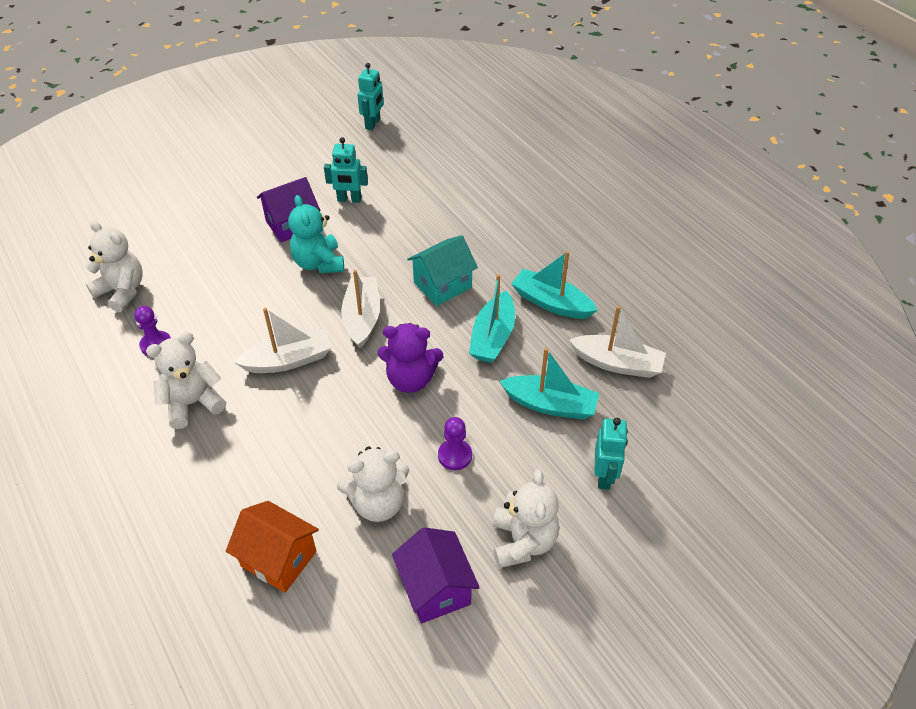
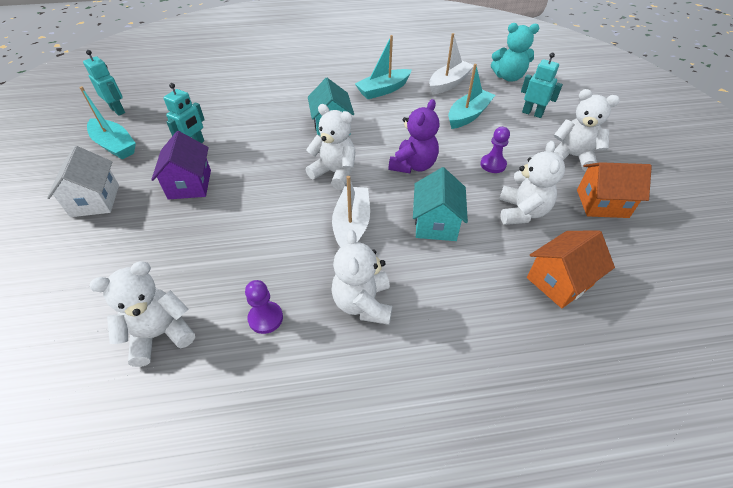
camera: 65 degrees left, 0 degrees up
(244, 180) = (95, 200): none -> white house
(318, 263) = (253, 180): turquoise teddy bear -> turquoise teddy bear (508, 77)
(322, 427) = (436, 223): none -> turquoise house
(362, 318) = (334, 173): white boat -> white teddy bear
(436, 588) = (602, 203): purple house -> orange house
(493, 337) = (397, 120): turquoise boat -> turquoise boat (115, 145)

